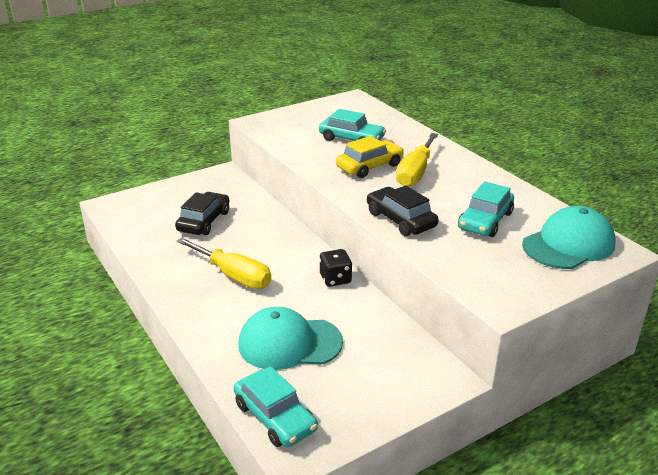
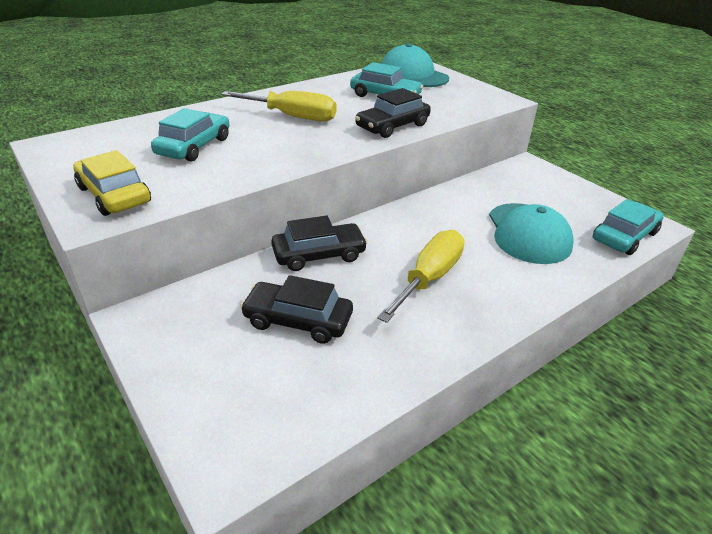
camera: 95 degrees left, 5 degrees up
(273, 229) = (319, 255): none -> black car
(335, 279) = (416, 210): black dice -> none
(369, 166) = (275, 137): yellow car -> yellow car (114, 195)

